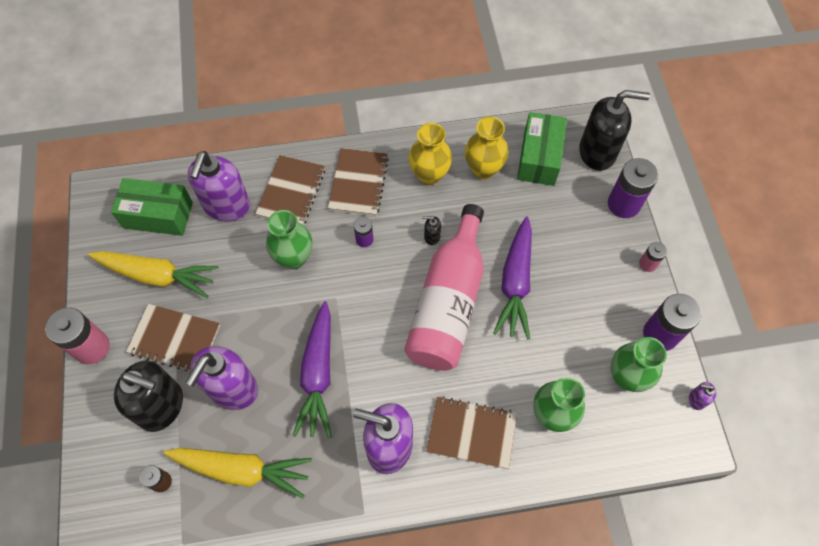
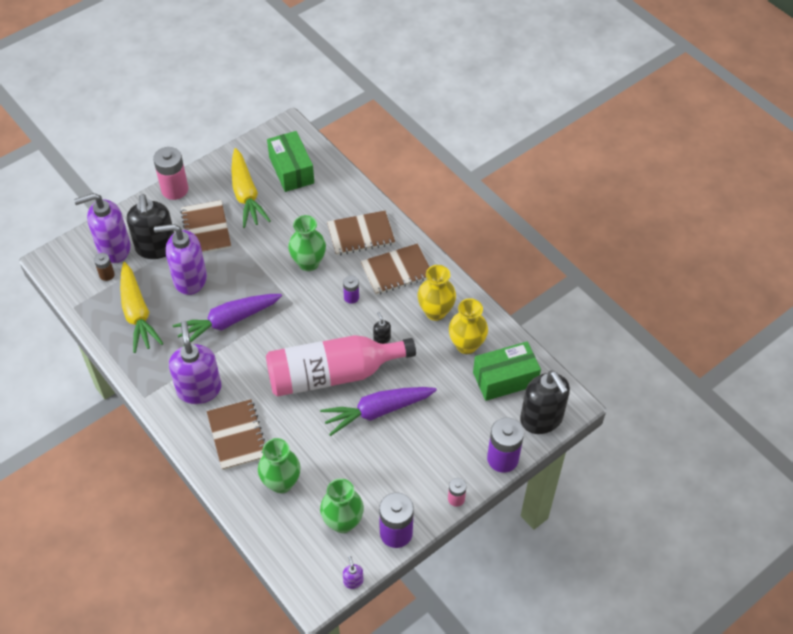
camera: 60 degrees right, 10 degrees down
(226, 206) = (324, 203): purple soap dispenser -> purple soap dispenser (113, 248)

